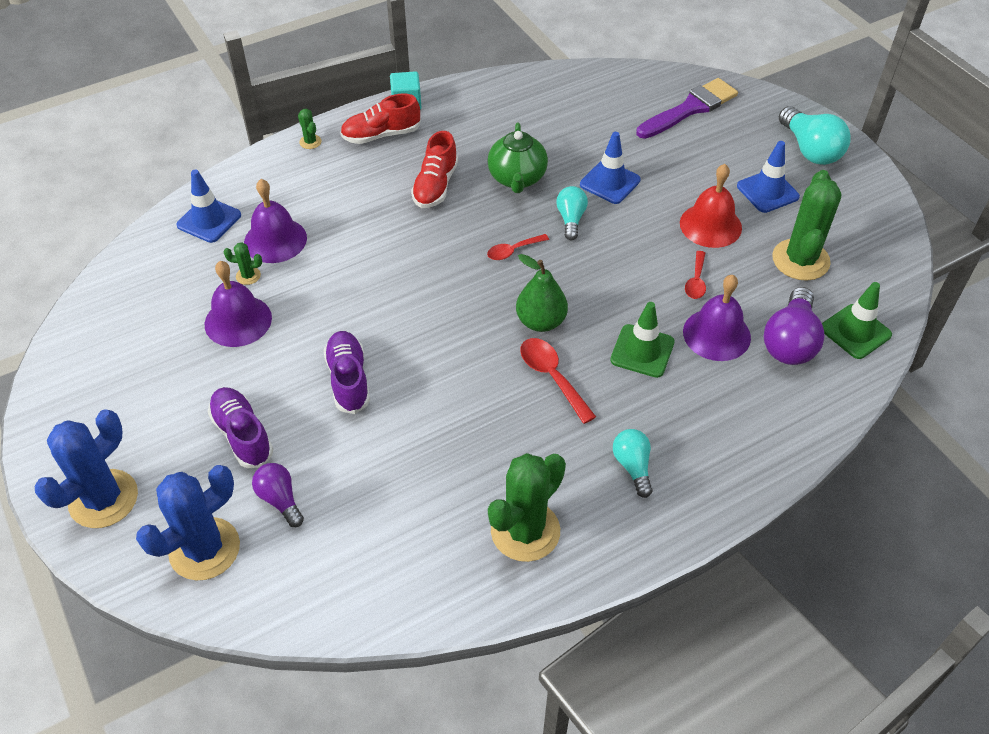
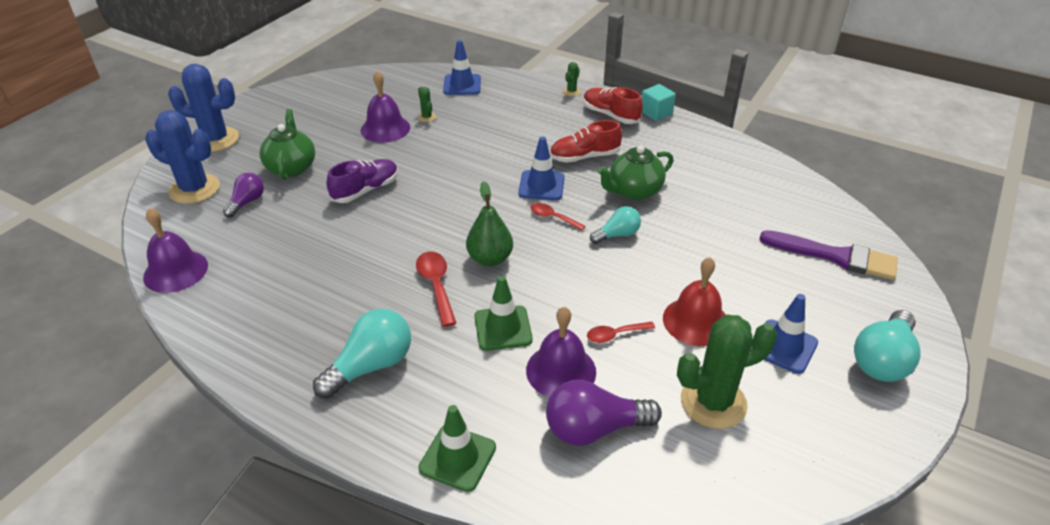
camera: 60 degrees right, 10 degrees down
(242, 435) = (291, 167): purple shoe -> green teapot
(275, 240) = (467, 114): purple bell -> purple bell (175, 271)
(525, 531) = (274, 326): green cactus -> none
(552, 377) = (436, 285): red spoon -> red spoon turned 45 degrees counterclockwise
(610, 182) = (683, 241): blue traffic cone -> blue traffic cone (541, 186)
(632, 466) = (371, 366): turquoise light bulb -> turquoise light bulb, size x1.66
(855, 331) = (651, 480): green traffic cone -> green traffic cone (457, 458)

